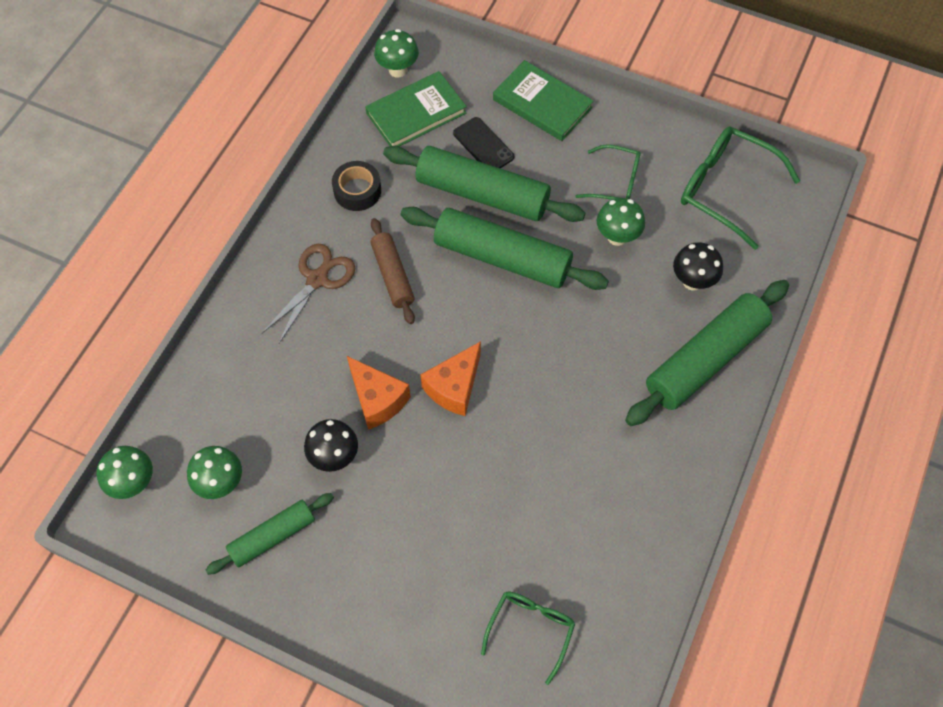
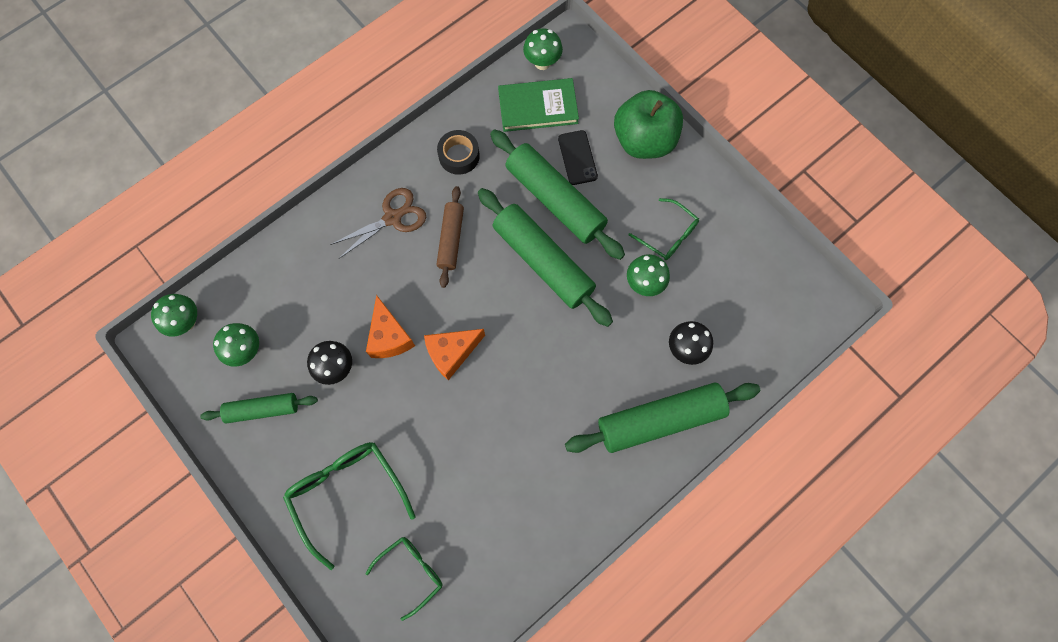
camera: 25 degrees right, 10 degrees up
(542, 104) = (644, 140): green book -> green apple
(726, 190) = (757, 281): green glasses -> green glasses (347, 494)

